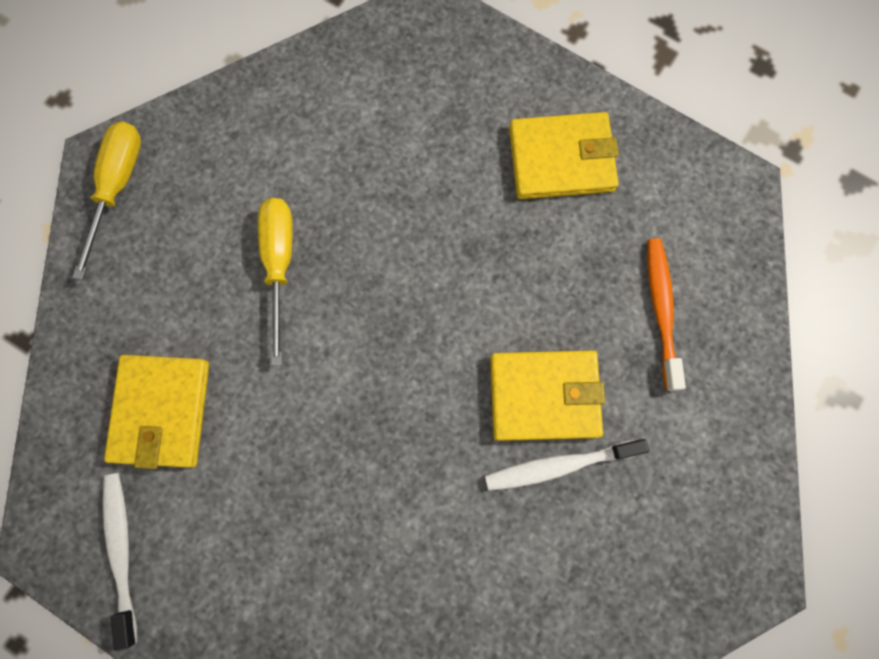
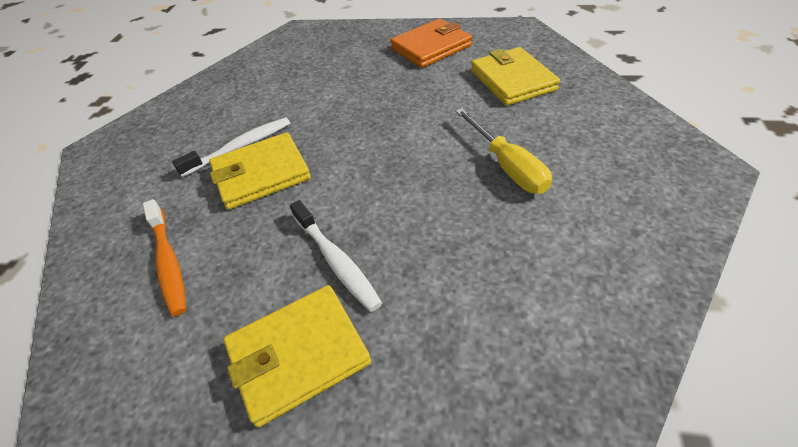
camera: 160 degrees right, 30 degrees down
(117, 187) = (677, 158): yellow screwdriver -> none
(122, 551) = (480, 38): white toothbrush -> white toothbrush (336, 261)
(207, 570) = (431, 47): none -> orange wallet

